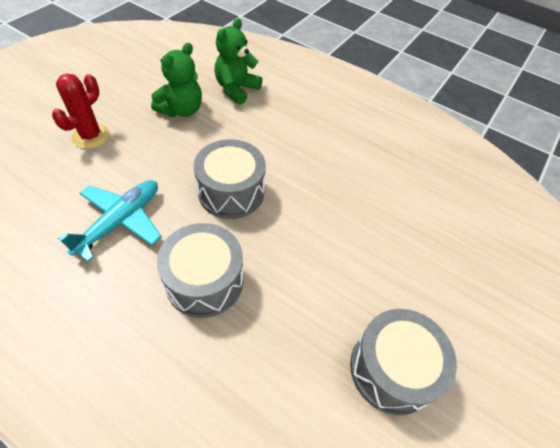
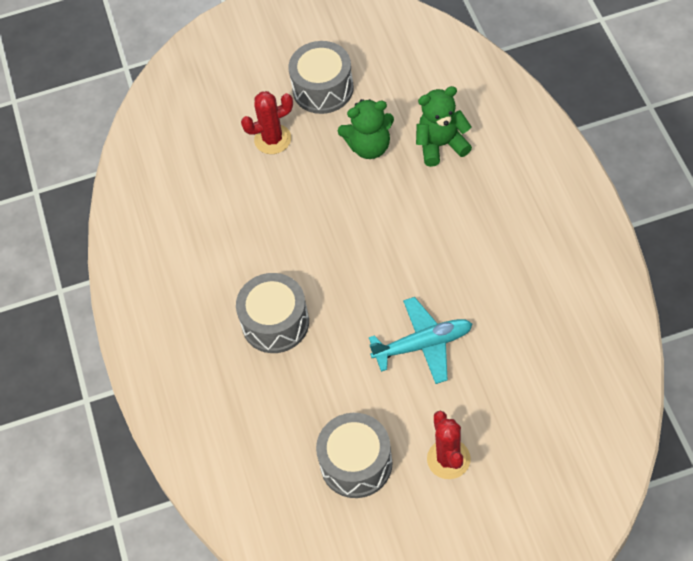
camera: 50 degrees right, 5 degrees up
(120, 221) = (247, 238): turquoise plane -> turquoise plane (423, 345)
(231, 192) = (350, 258): grey drum -> grey drum (323, 89)
(457, 308) = (448, 459): none -> red cactus

